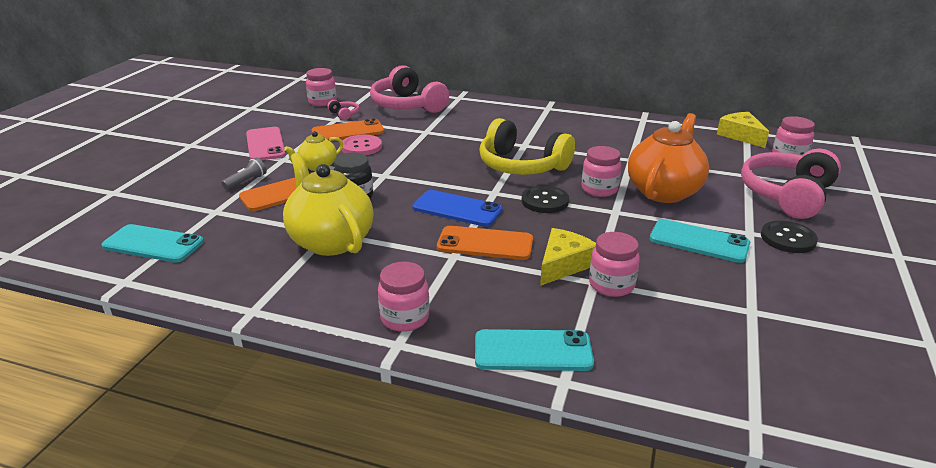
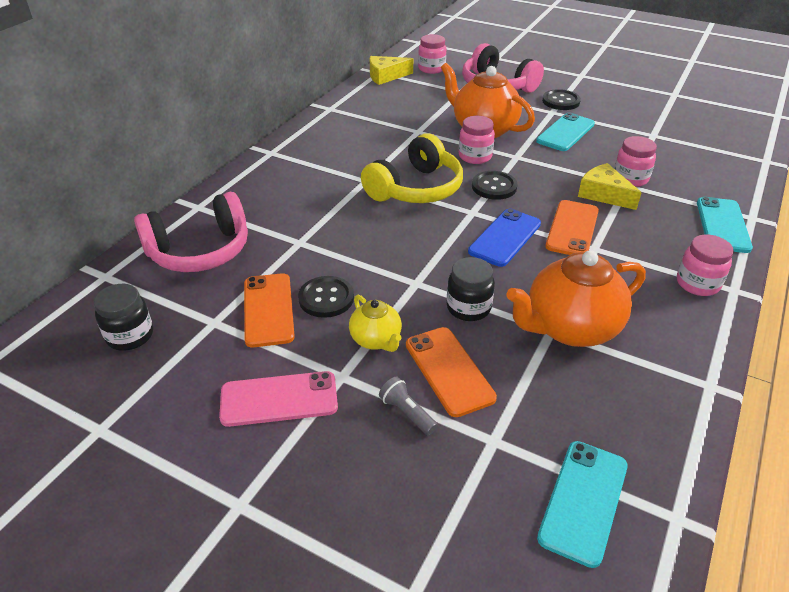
camera: 80 degrees left, 10 degrees up
(322, 102) = (130, 336): pink jar -> black jar
(330, 241) = (570, 328): yellow teapot -> orange teapot
(344, 114) = (200, 312): pink headphones -> none
(361, 147) = (326, 298): pink button -> black button

